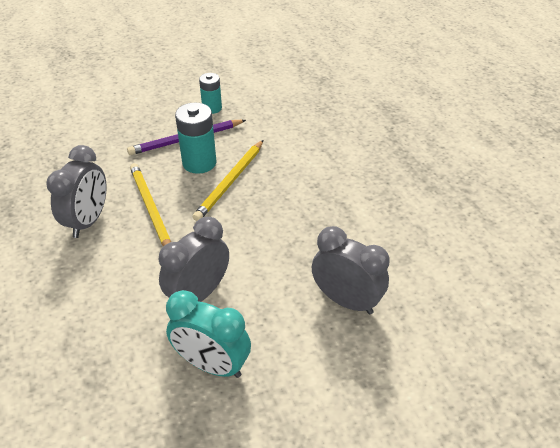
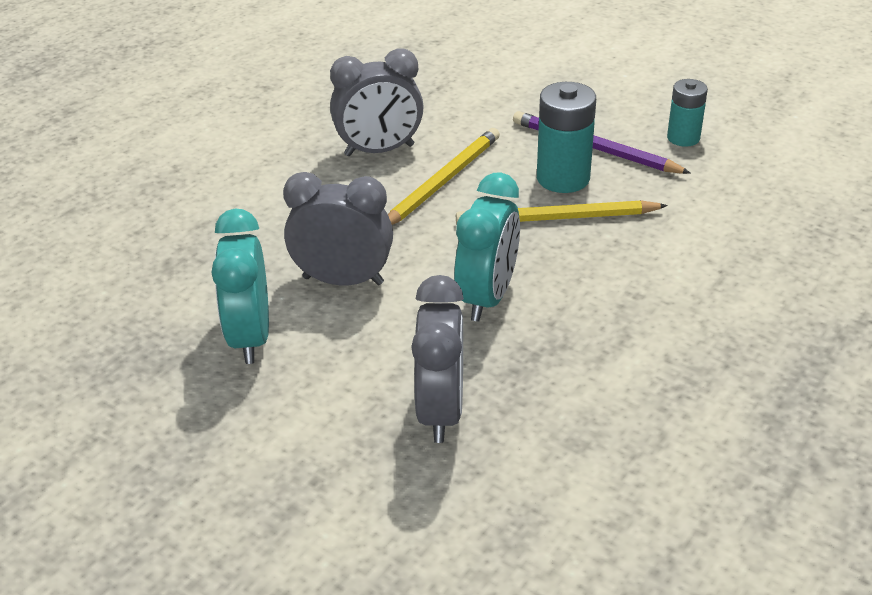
camera: 60 degrees right, 5 degrees down
(270, 239) = (487, 297): none -> turquoise clock

